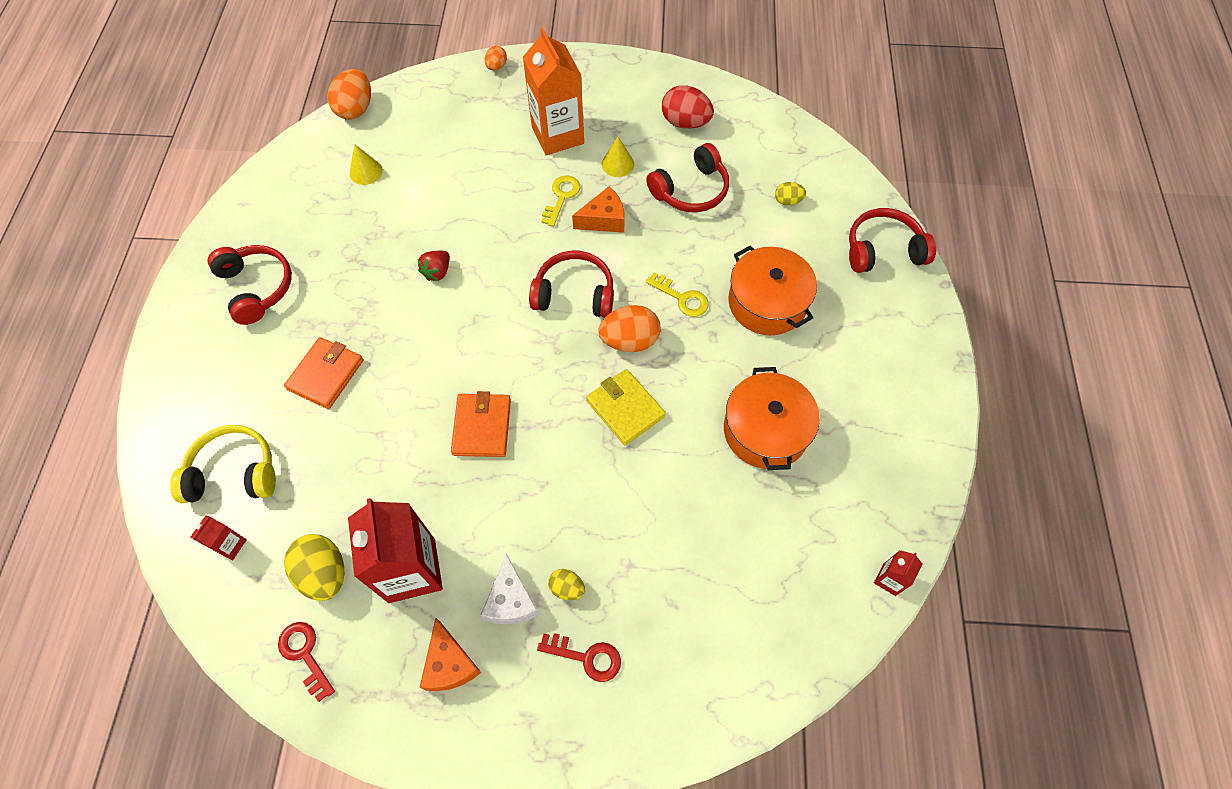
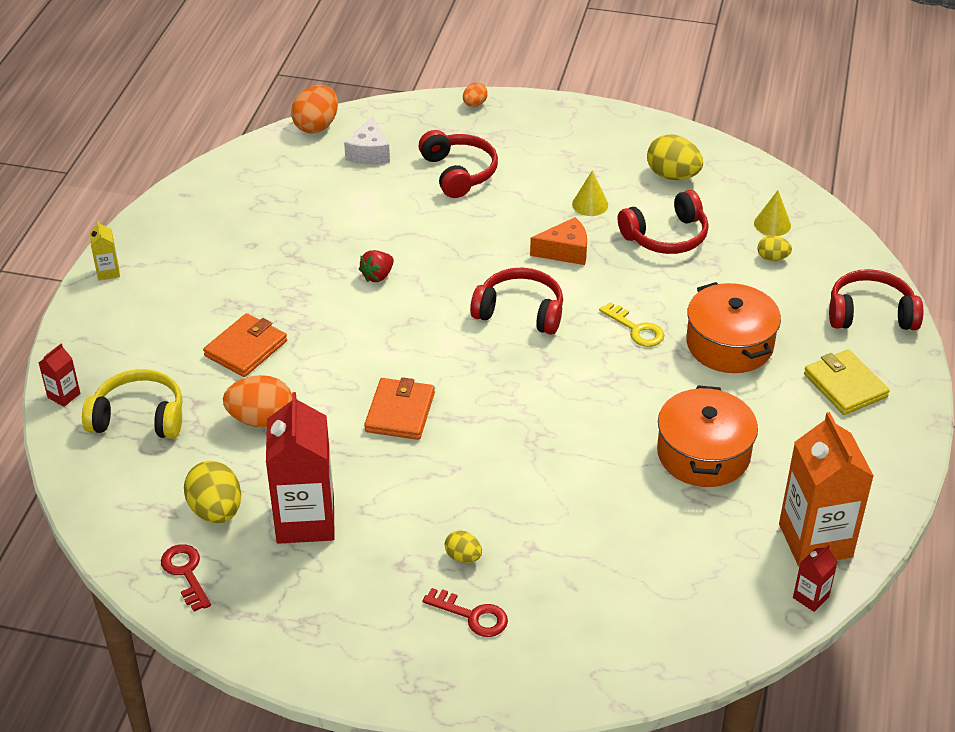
camera: 10 degrees right, 20 degrees down
(181, 304) = (108, 272): none -> yellow carton
(230, 545) = (126, 475): red carton -> red carton (64, 395)
(256, 288) = (187, 267): red headphones -> red headphones (458, 173)
(366, 172) = (317, 181): yellow cone -> yellow cone (772, 224)
(449, 664) = (330, 601): orange cheese -> none
(511, 600) = (403, 559): white cheese -> white cheese (369, 153)
(557, 135) = (529, 172): orange carton -> orange carton (815, 540)
(561, 197) = (523, 226): yellow key -> none
(625, 408) = (555, 416): yellow wallet -> yellow wallet (845, 385)
(629, 340) = (571, 359): orange egg -> orange egg (261, 419)
(685, 122) = (672, 176): red egg -> yellow egg

